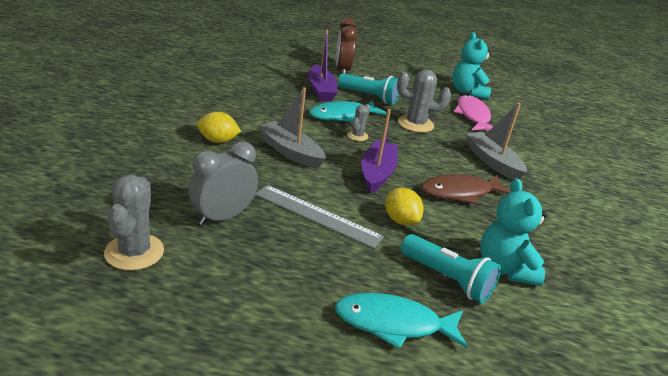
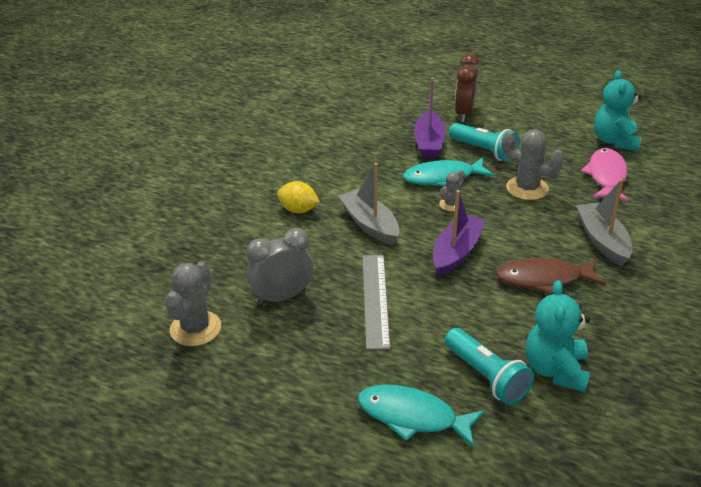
camera: 20 degrees right, 5 degrees up
(317, 215) = (375, 299): grey ruler -> grey ruler turned 45 degrees clockwise
(400, 220) = (461, 309): yellow lemon -> none

